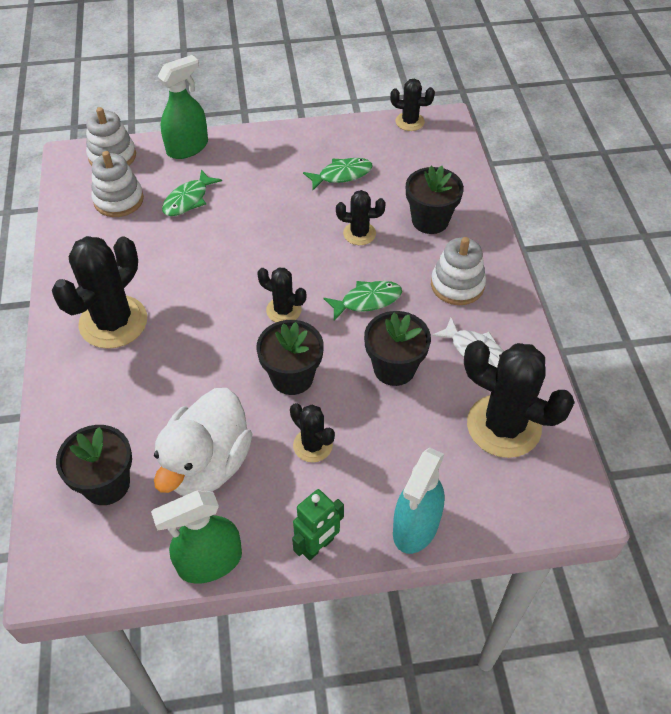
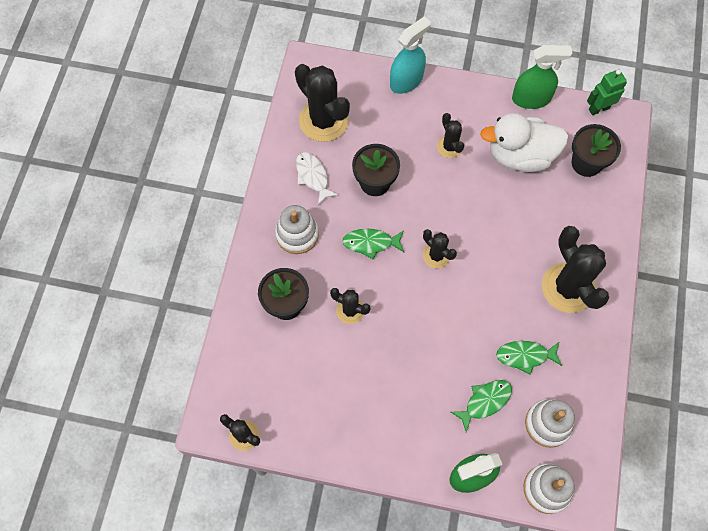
camera: 160 degrees left, 15 degrees up
(113, 322) = (568, 287): black cactus -> black cactus turned 75 degrees counterclockwise
(207, 464) = (520, 156): white duck -> white duck turned 135 degrees counterclockwise
(292, 377) = (447, 198): black flower pot -> none
(318, 546) = (466, 88): green robot -> green robot (598, 108)
(342, 175) = (338, 385): green fish -> green fish (525, 356)

